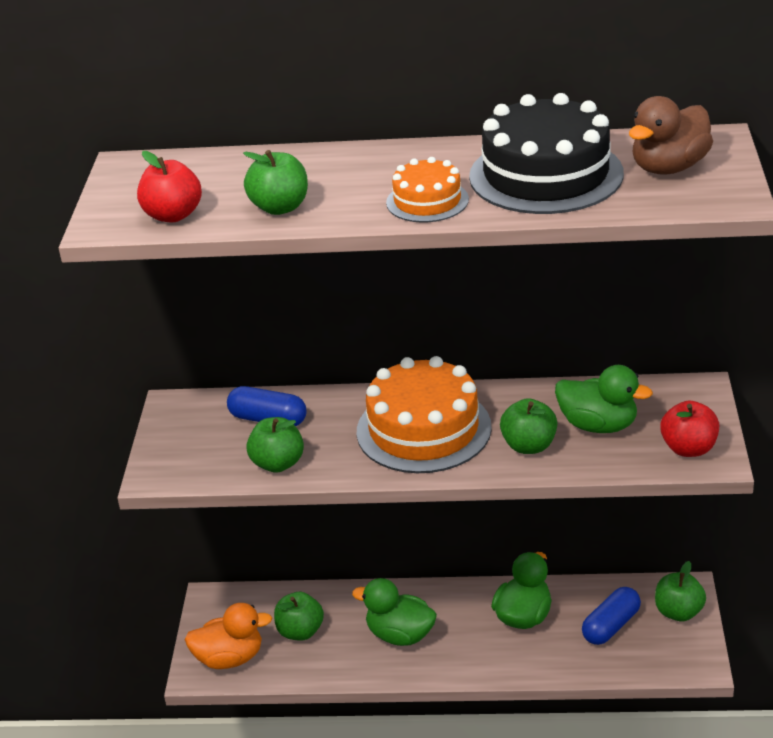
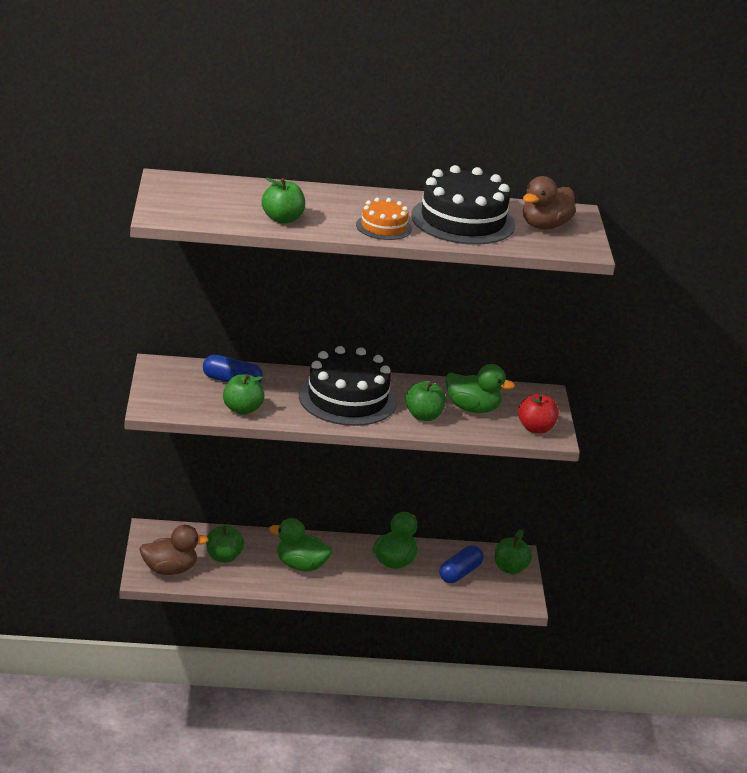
camera: 10 degrees left, 5 degrees down
(173, 215) = (208, 215): red apple -> none
(230, 658) = (169, 570): orange duck -> brown duck
(423, 429) = (347, 399): orange cake -> black cake

